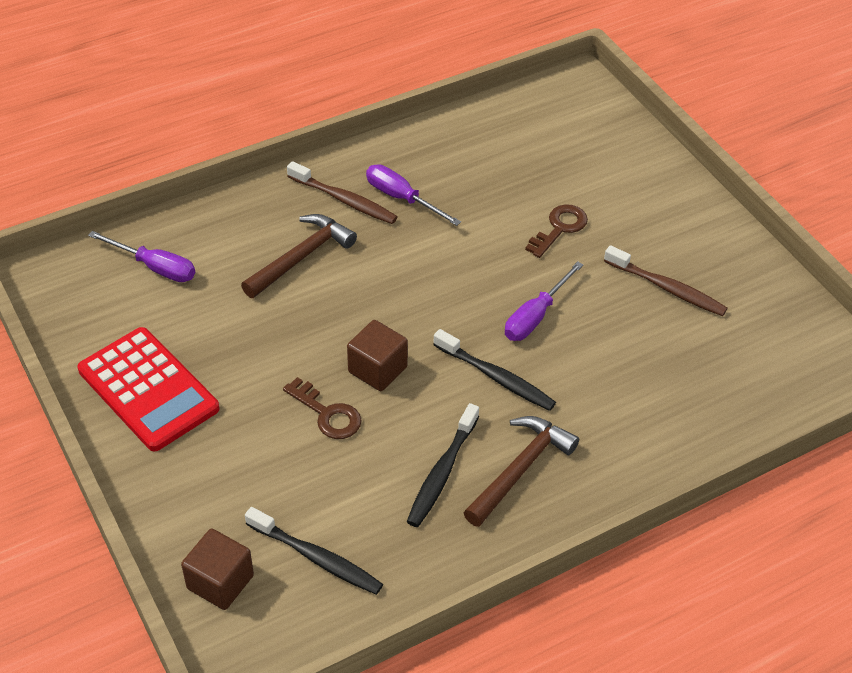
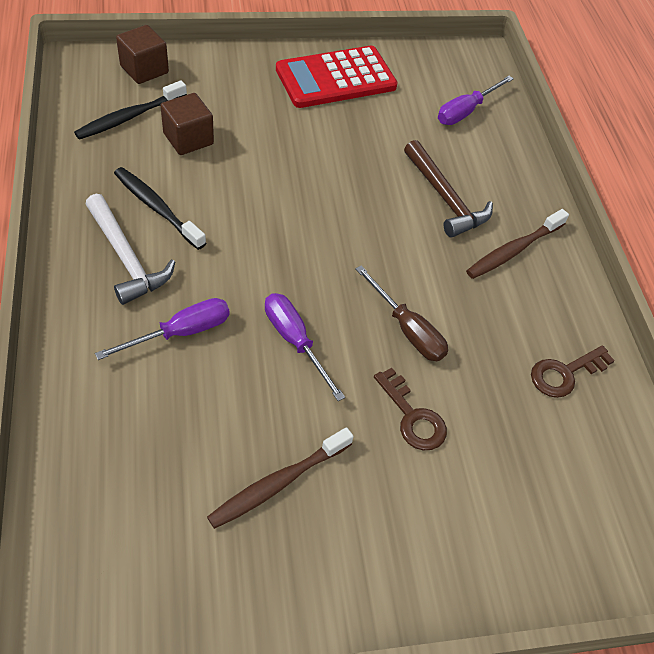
camera: 105 degrees right, 5 degrees up
(327, 414) = (258, 161): brown key -> brown key (565, 373)
(377, 369) = (288, 205): brown cube -> brown cube (188, 139)
(402, 198) = (503, 295): purple screwdriver -> purple screwdriver (181, 332)
(477, 249) = (407, 329): none -> brown screwdriver
(496, 377) = (235, 281): black toothbrush -> none
(519, 470) = (126, 257): brown hammer -> white hammer

